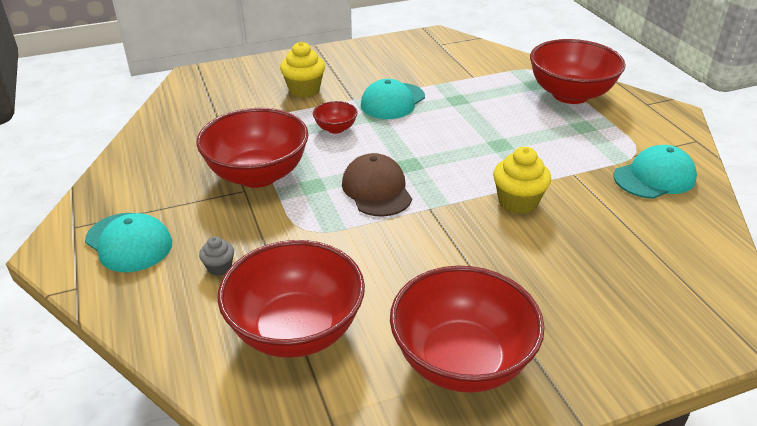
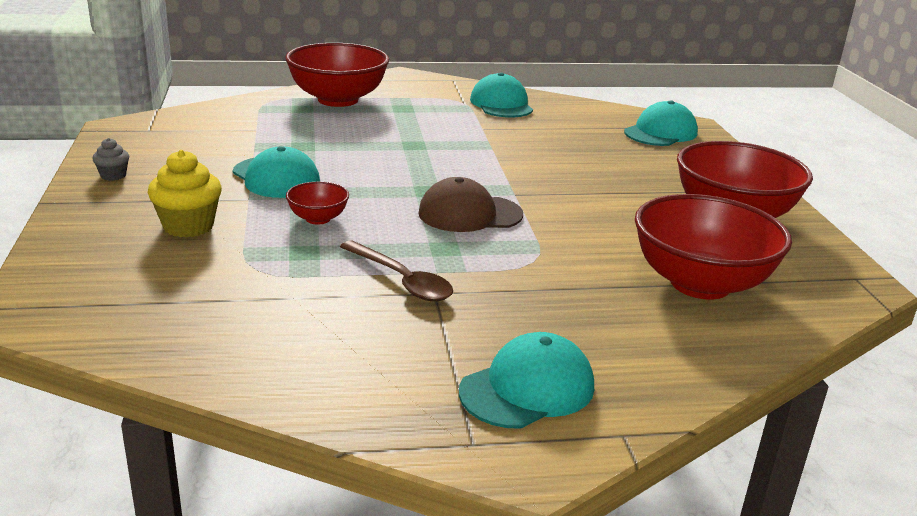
camera: 80 degrees left, 10 degrees down
(219, 267) = (594, 321): grey cupcake -> grey cupcake (113, 176)
(258, 175) = (401, 280): red bowl -> brown spoon
(518, 202) = (519, 157): yellow cupcake -> none
(684, 300) = (660, 132): none -> turquoise cap

